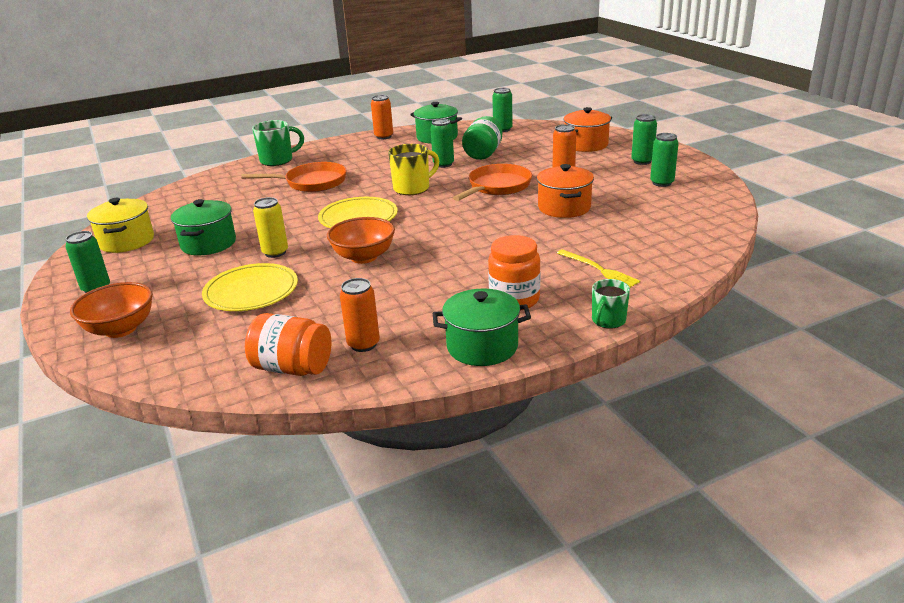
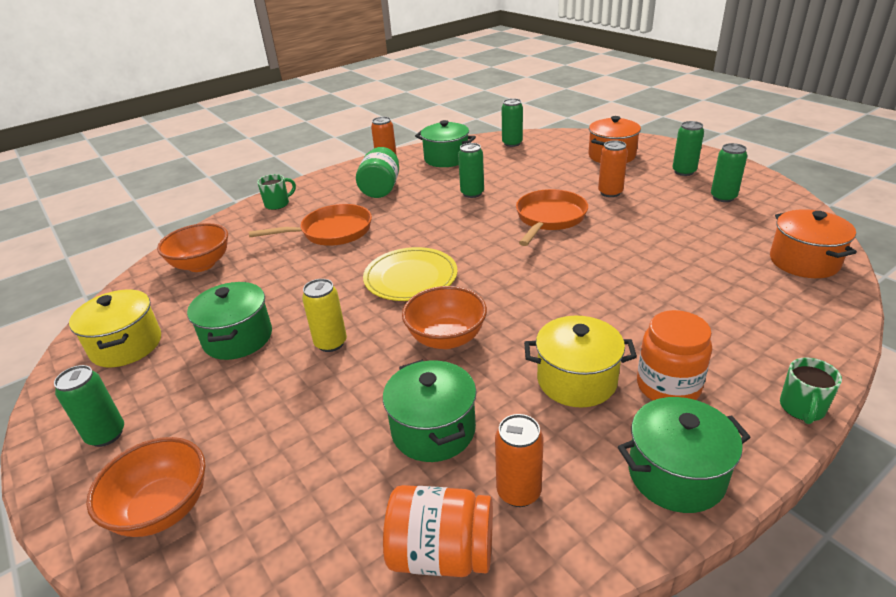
camera: 10 degrees left, 5 degrees up
(200, 196) = (201, 264): none -> orange bowl
(251, 291) = (325, 413): yellow plate -> none
(278, 160) = (278, 204): green mug -> green mug, size x0.66
(323, 307) = (433, 430): none -> green pot
(412, 188) = (454, 229): yellow mug -> none
(447, 290) = (576, 380): none -> yellow pot
(483, 153) = (508, 175): green jar -> green jar (381, 189)
(564, 208) = (640, 240): orange pot -> orange pot (804, 261)
(599, 269) = (737, 326): yellow fork -> none

